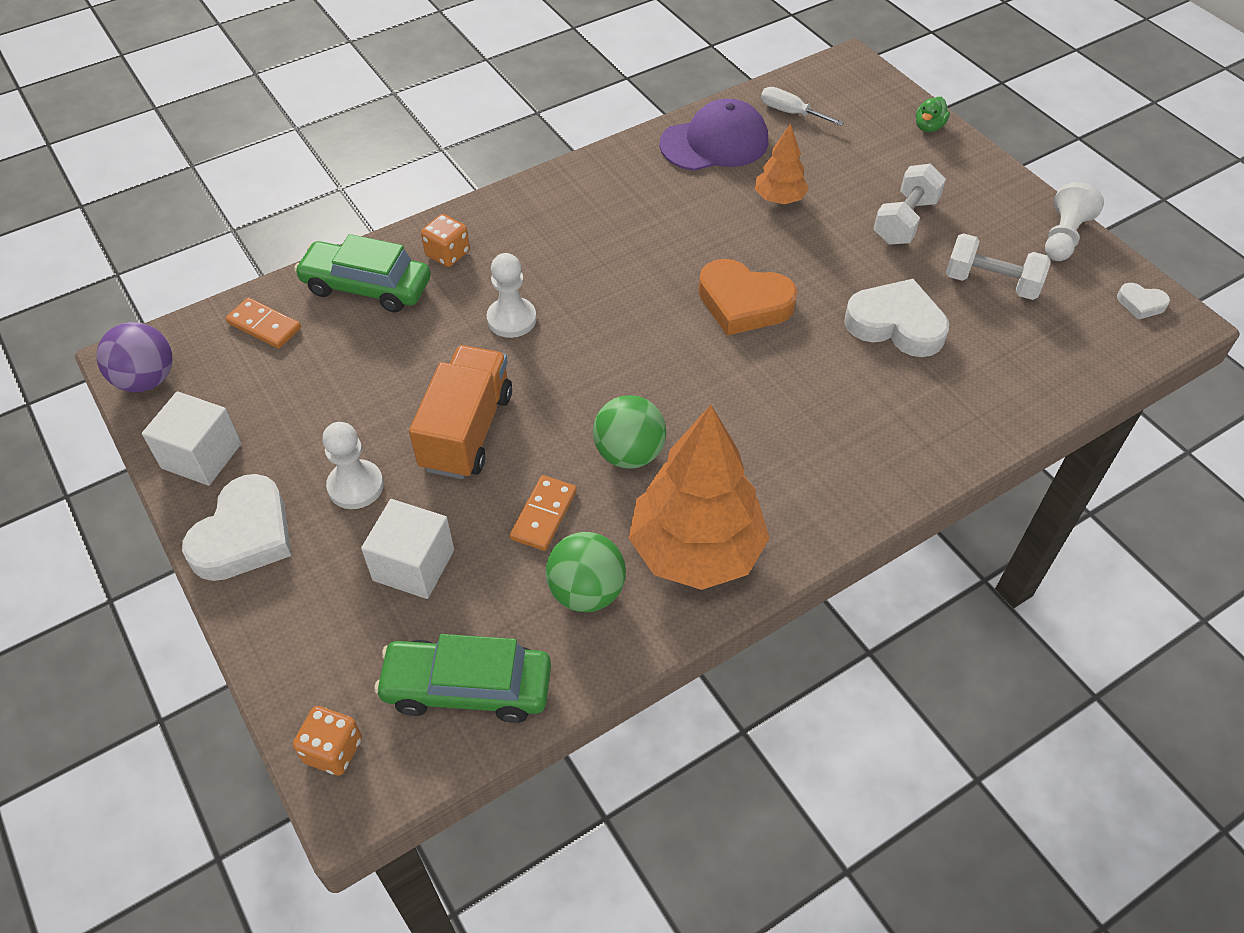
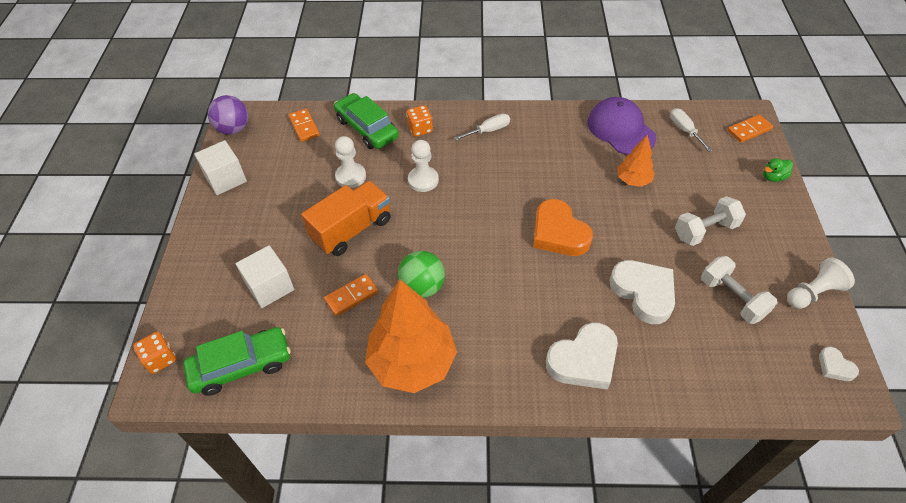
camera: 35 degrees right, 0 degrees up
(245, 535) = (211, 228): white heart -> white heart (583, 360)
(355, 486) = (277, 230): white pawn -> white pawn (351, 176)
(467, 687) = (241, 366): green car -> green car turned 120 degrees clockwise
(546, 215) = (488, 130): none -> white screwdriver
(586, 592) = (338, 351): green ball -> none
(714, 143) = (621, 129): purple cap -> purple cap turned 135 degrees counterclockwise
(861, 82) = (749, 130): none -> orange domino

